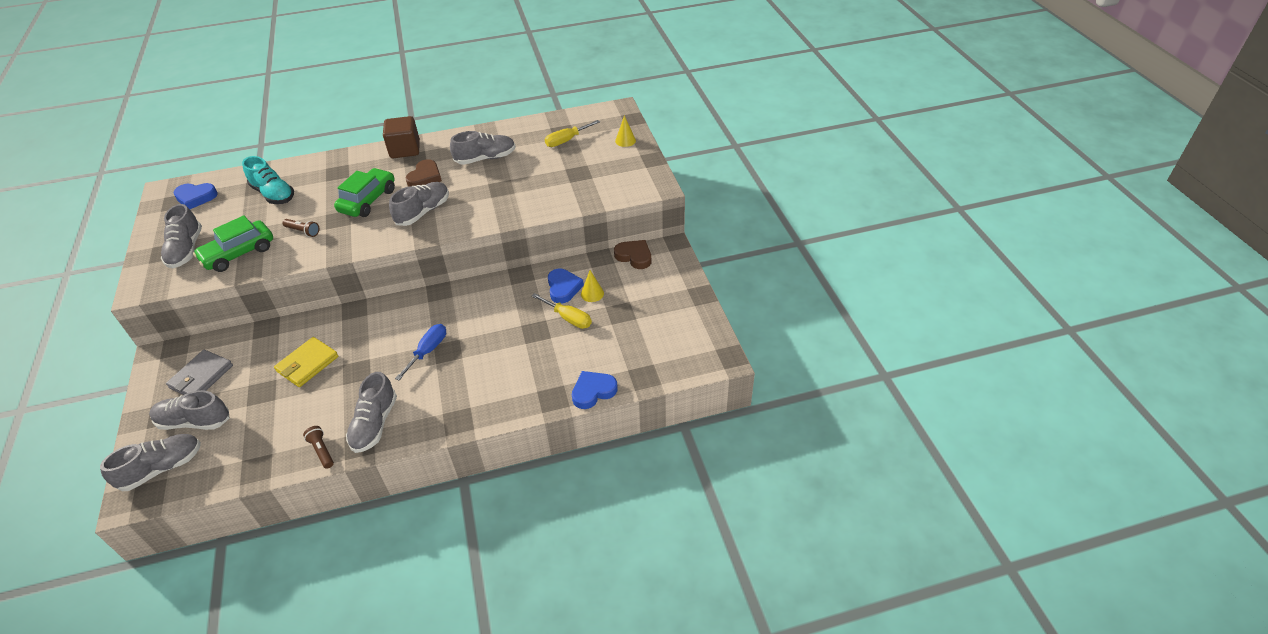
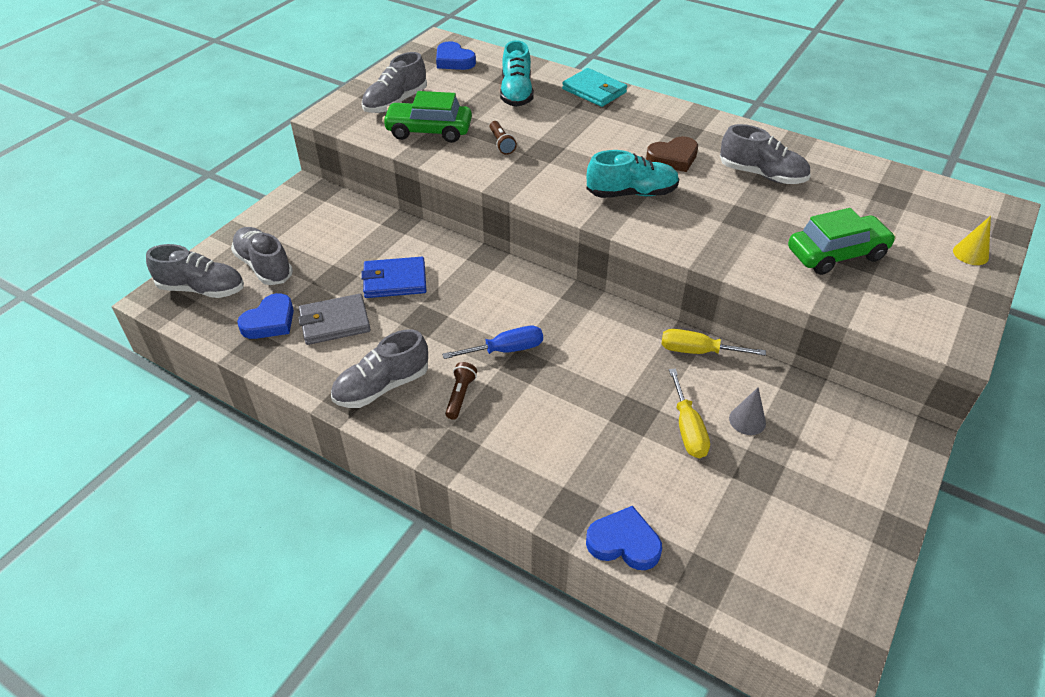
camera: 45 degrees right, 0 degrees up
(201, 377) = (311, 230): grey wallet -> grey wallet (335, 322)
(307, 364) = (395, 280): yellow wallet -> blue wallet
(322, 451) = (315, 375): brown flashlight -> brown flashlight (460, 396)
(327, 164) = (594, 91): none -> turquoise wallet
(368, 200) = (591, 149): green car -> green car (836, 254)
(405, 150) = (684, 117): brown cube -> none
(423, 212) = (632, 193): grey shoe -> turquoise shoe
(563, 288) = (719, 388): blue heart -> blue heart (270, 321)
(566, 140) = (886, 209): yellow screwdriver -> yellow screwdriver (697, 351)
(592, 293) = (747, 420): yellow cone -> grey cone
(634, 256) = (850, 413): brown heart -> none

